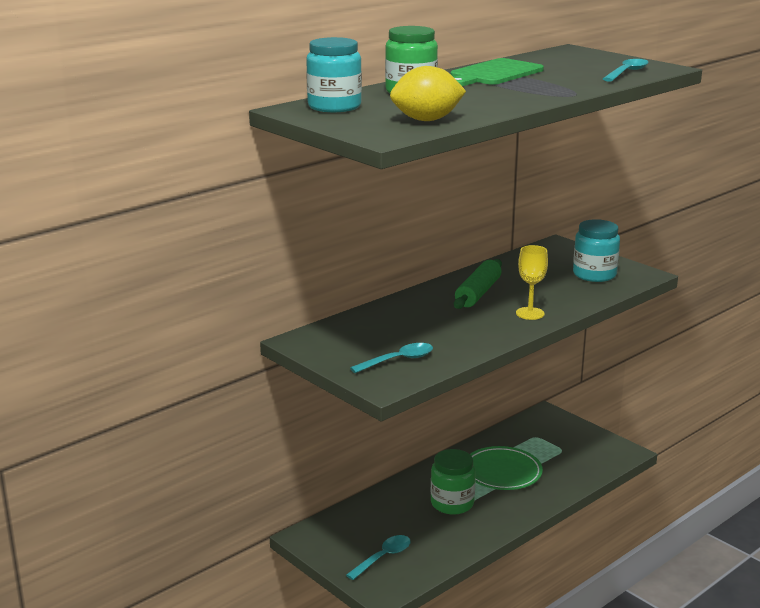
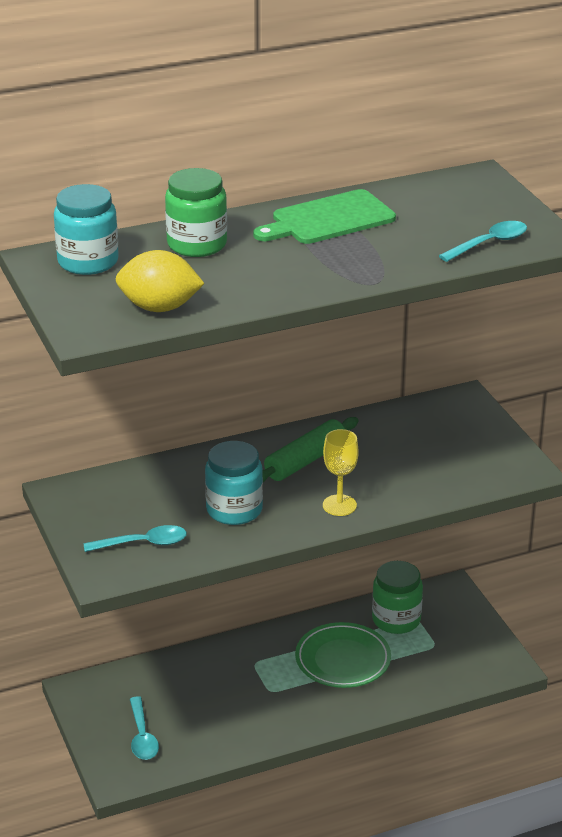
camera: 20 degrees right, 10 degrees up
(383, 557) = (142, 736): turquoise spoon -> turquoise spoon turned 105 degrees clockwise
(452, 503) = (259, 687): green jar -> green jar (396, 619)
(594, 274) = (466, 459): turquoise jar -> turquoise jar (234, 510)

